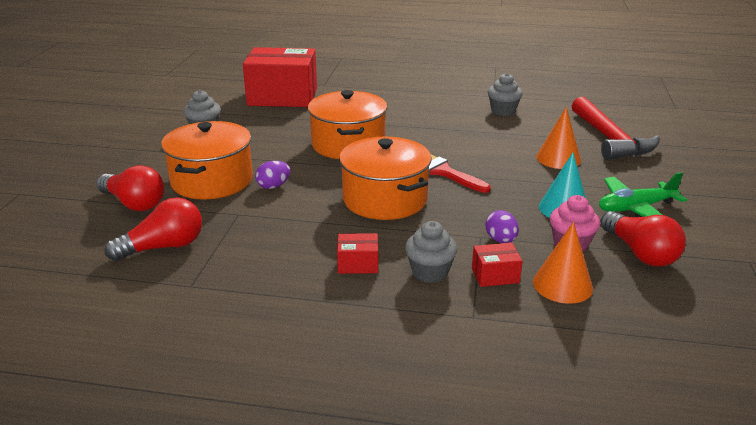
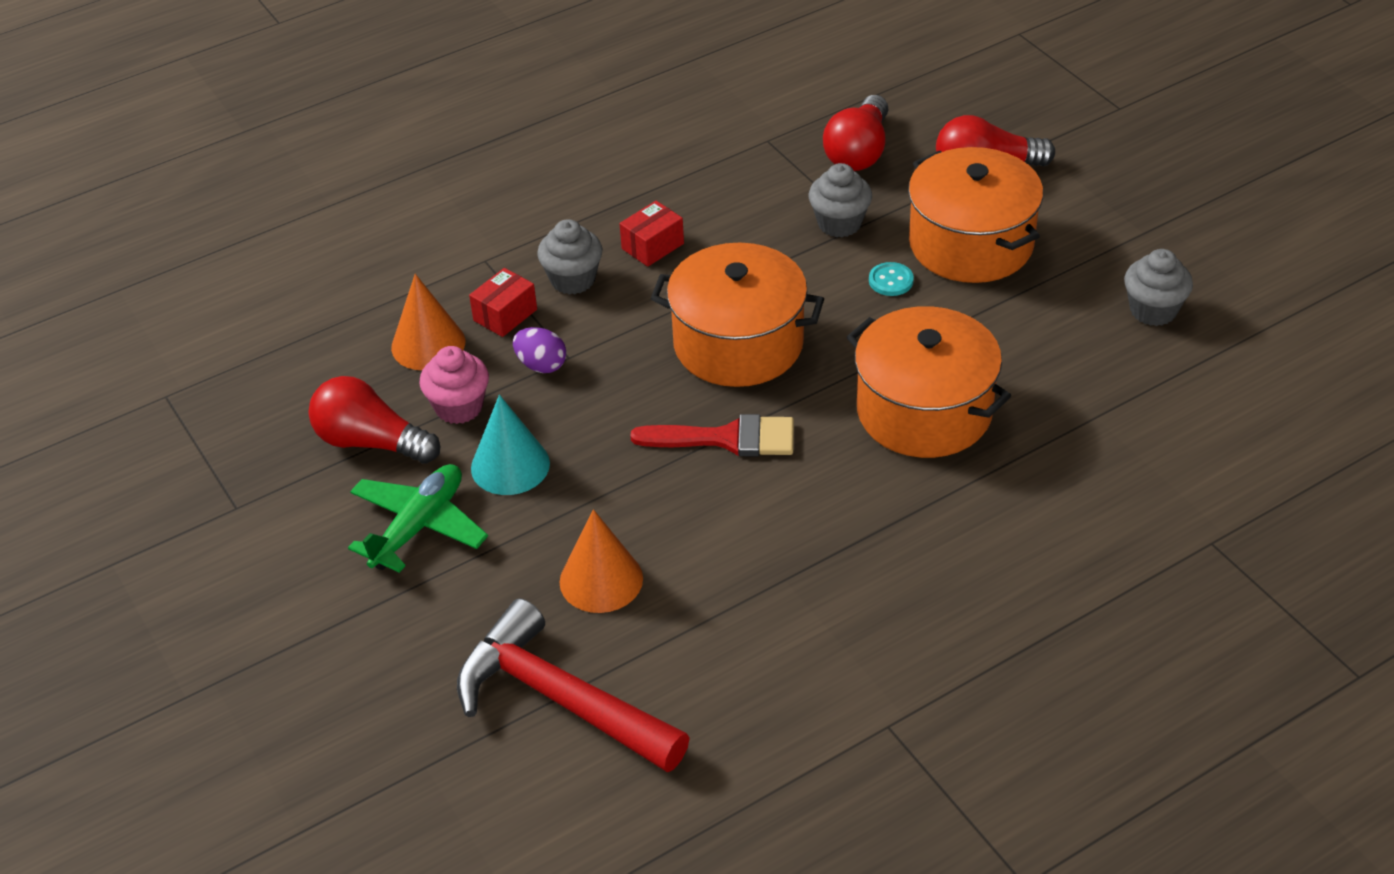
camera: 140 degrees right, 15 degrees up
(273, 186) = (891, 281): purple egg -> turquoise button
(282, 97) = (1204, 457): red box -> none
(503, 111) = (813, 674): grey cupcake -> grey cupcake (839, 223)

